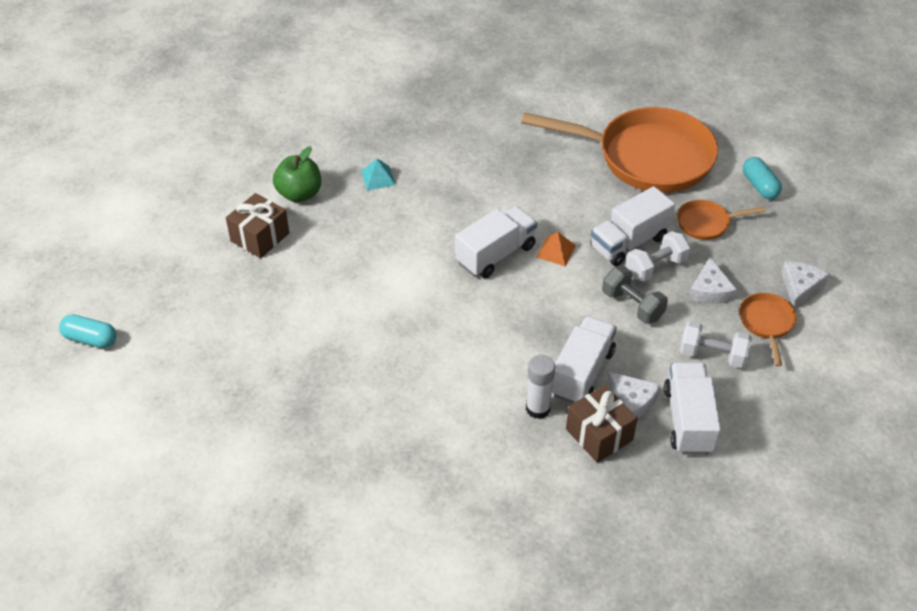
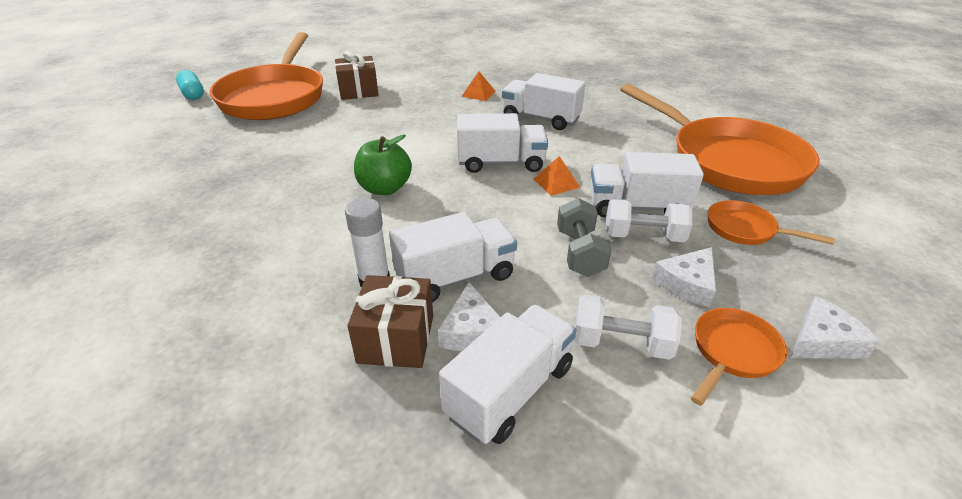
camera: 40 degrees right, 10 degrees down
(187, 293) = (275, 97): none -> orange pan
(299, 194) = (416, 83): green apple -> green apple (384, 188)
(378, 178) = (478, 93): turquoise pyramid -> orange pyramid
(469, 183) = (540, 119): none -> white truck
(712, 355) = (621, 343): white dumbbell -> white dumbbell turned 45 degrees counterclockwise
(759, 186) = (848, 228): turquoise capsule -> none

